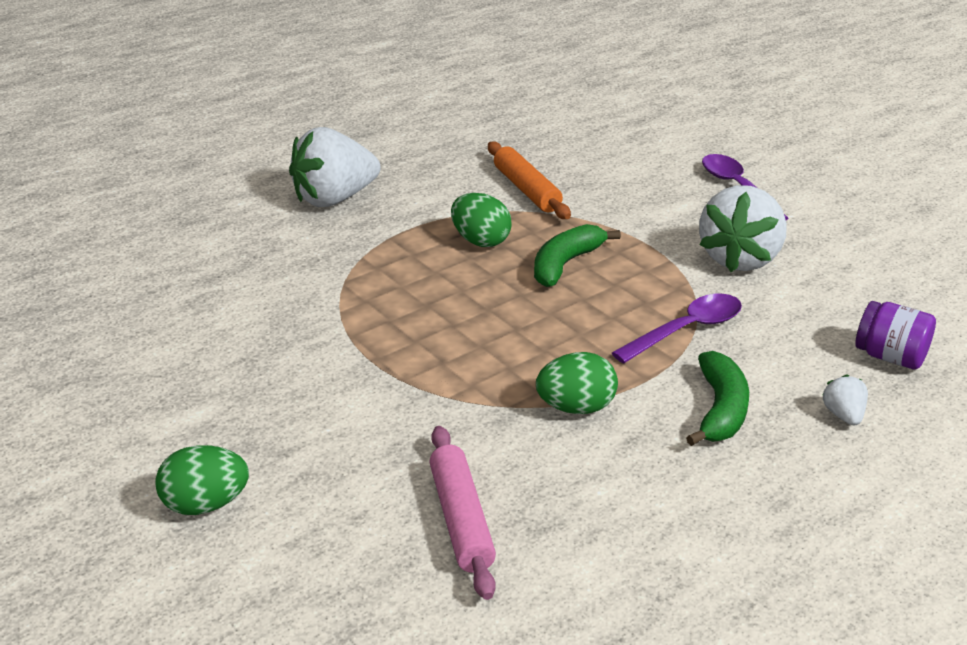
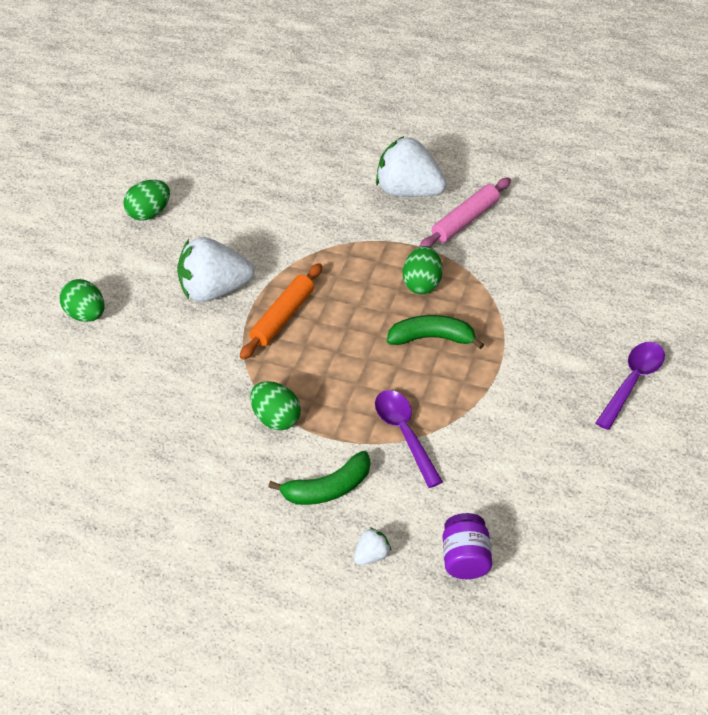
camera: 60 degrees right, 15 degrees up
(94, 380) = (150, 213): none -> green egg
(461, 519) = (142, 418): pink rolling pin -> pink rolling pin (465, 220)
(527, 189) = (512, 271): orange rolling pin -> orange rolling pin (283, 317)
(686, 330) = (405, 434): purple spoon -> purple spoon turned 135 degrees counterclockwise
(740, 259) = (525, 425): white strawberry -> white strawberry (215, 290)

